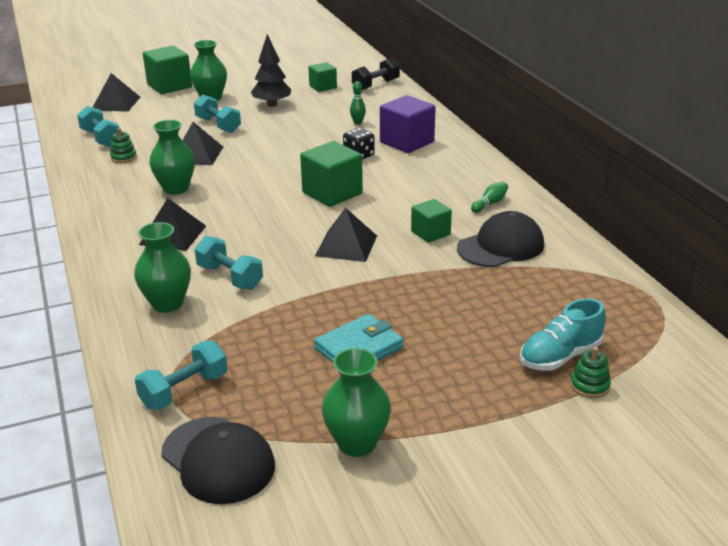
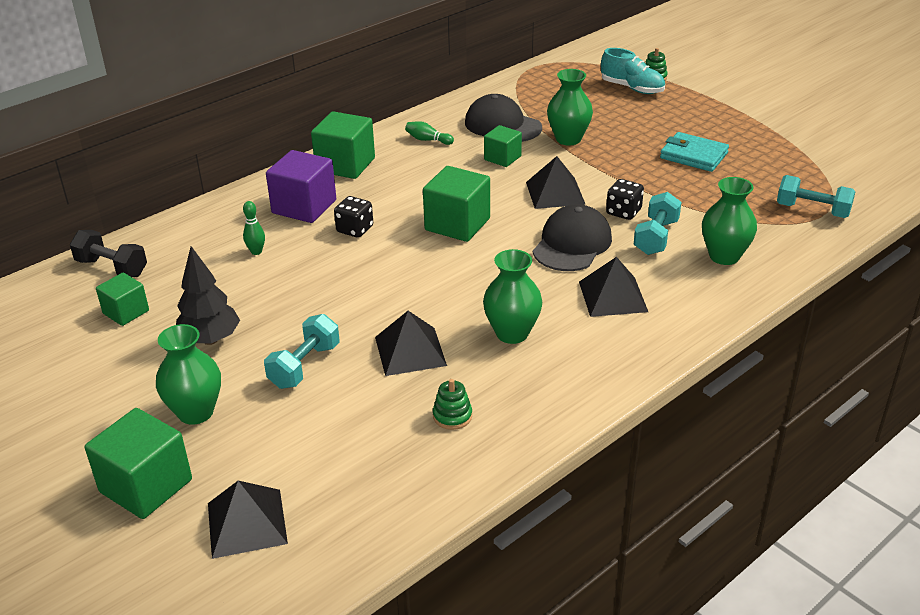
camera: 110 degrees left, 5 degrees up
(101, 138) = (399, 471): turquoise dumbbell -> none
(218, 460) = (855, 177): black cap -> black cap (572, 244)
(284, 272) = (623, 212): none -> black dice
(357, 443) = (786, 136): green vase -> green vase (568, 139)
(464, 163) = (345, 165): none -> green cube

